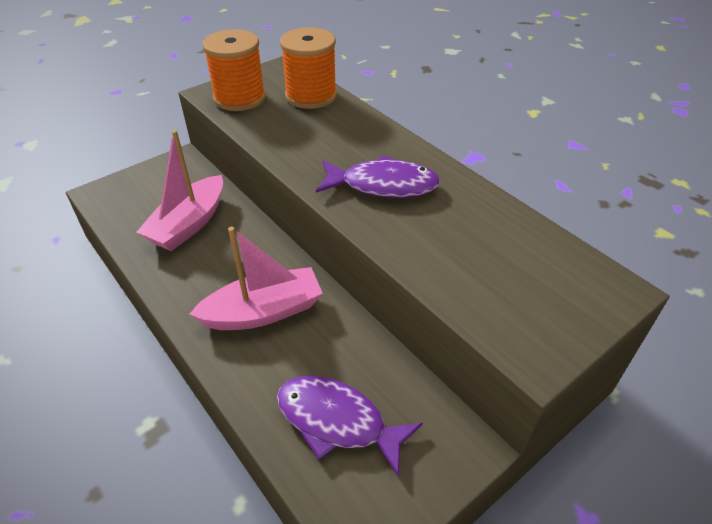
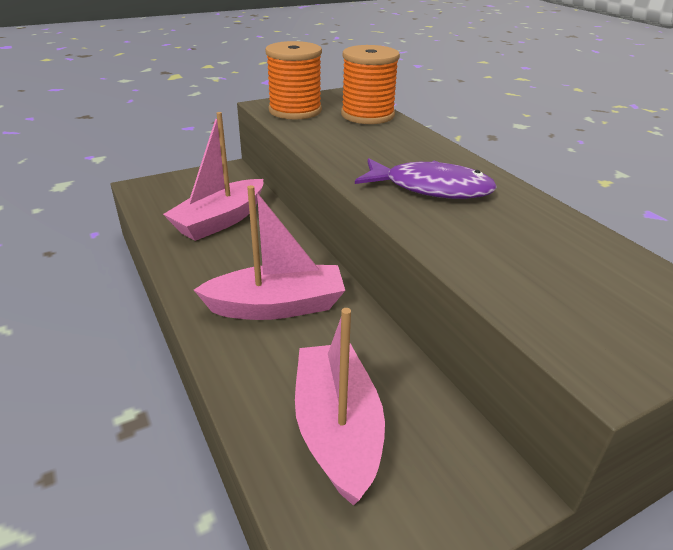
camera: 10 degrees right, 10 degrees down
(337, 421) = (337, 430): purple fish -> pink boat

